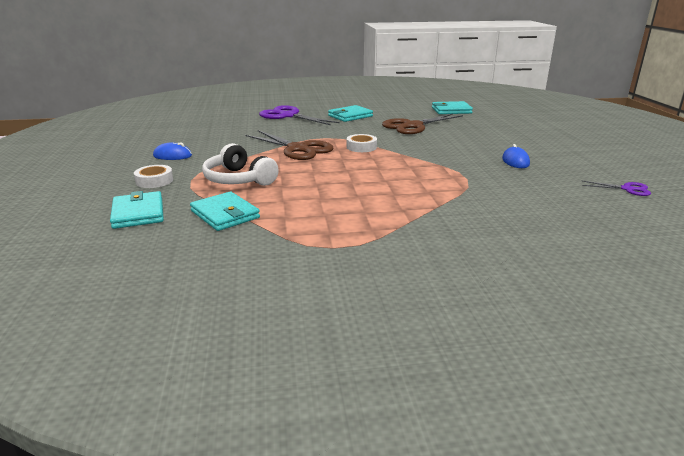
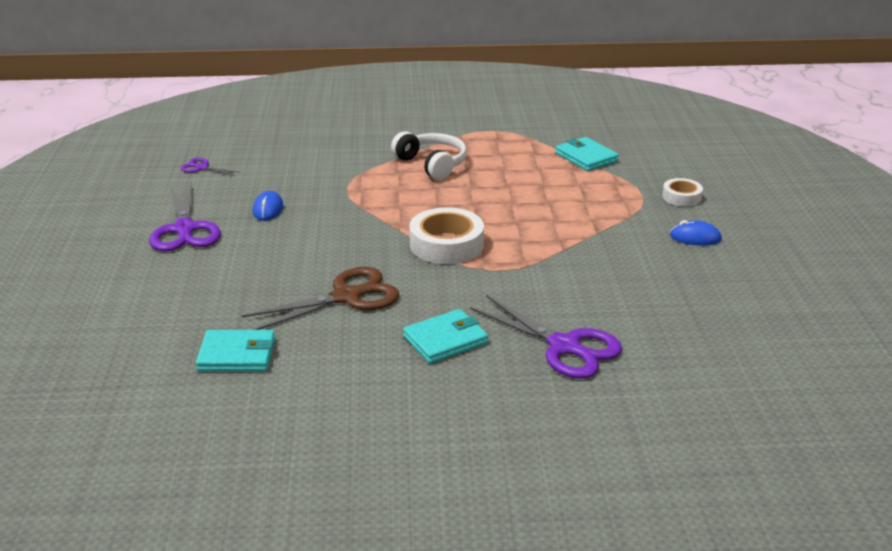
camera: 175 degrees left, 5 degrees up
(138, 213) = (663, 161): turquoise wallet -> none
(238, 179) = (591, 195): white headphones -> white headphones (432, 164)
(298, 149) = (533, 244): brown scissors -> none
(361, 147) = (446, 244): white tape -> white tape, size x1.77
(559, 148) = (184, 229): none -> purple scissors

